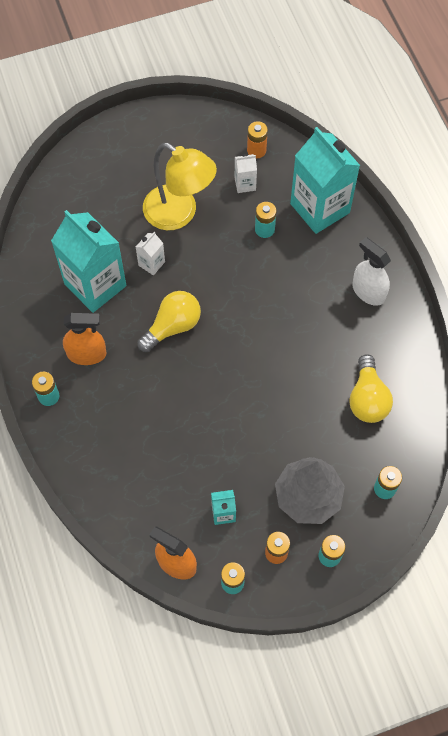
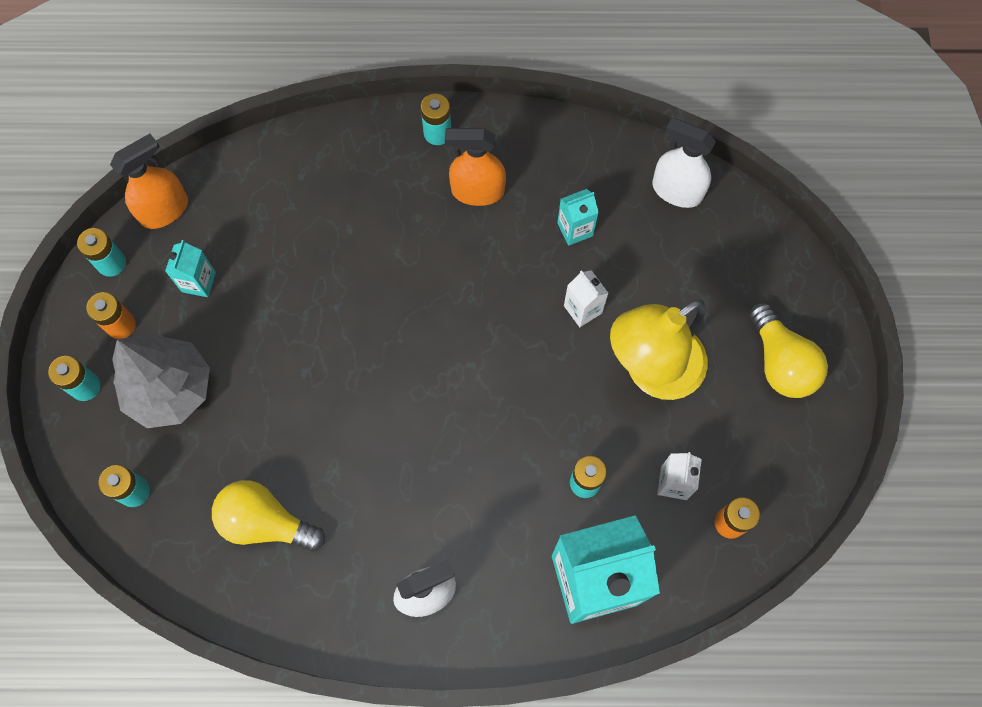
camera: 110 degrees right, 5 degrees up
(45, 233) = (676, 191): none -> white spray bottle
(87, 354) = (477, 191): orange spray bottle -> orange spray bottle turned 75 degrees clockwise
(95, 285) = (575, 229): turquoise carton -> turquoise carton, size x0.44
(172, 326) = (476, 305): yellow light bulb -> yellow light bulb (780, 363)

